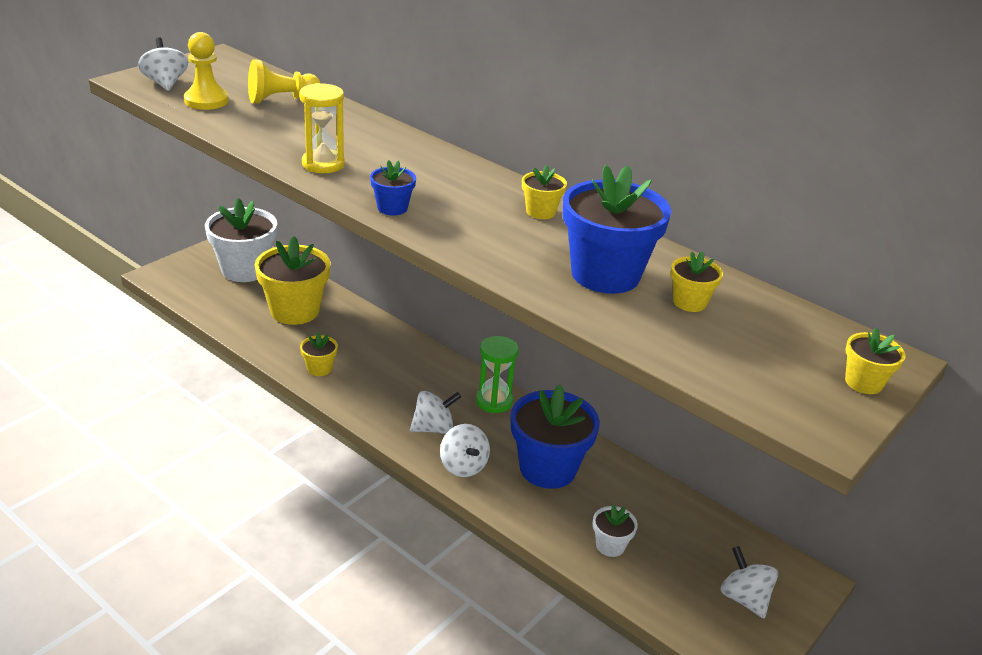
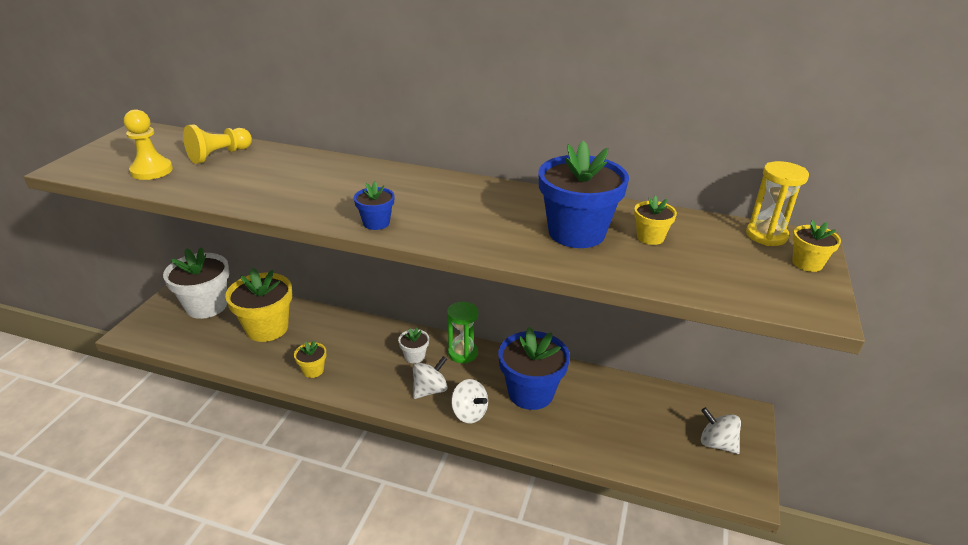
camera: 20 degrees left, 0 degrees up
(165, 83) = (103, 164): white spinning top -> none
(323, 164) = (292, 201): yellow hourglass -> yellow hourglass (766, 235)
(540, 212) = (492, 196): yellow flower pot -> none
(610, 545) = (608, 438): white flower pot -> white flower pot (414, 356)

